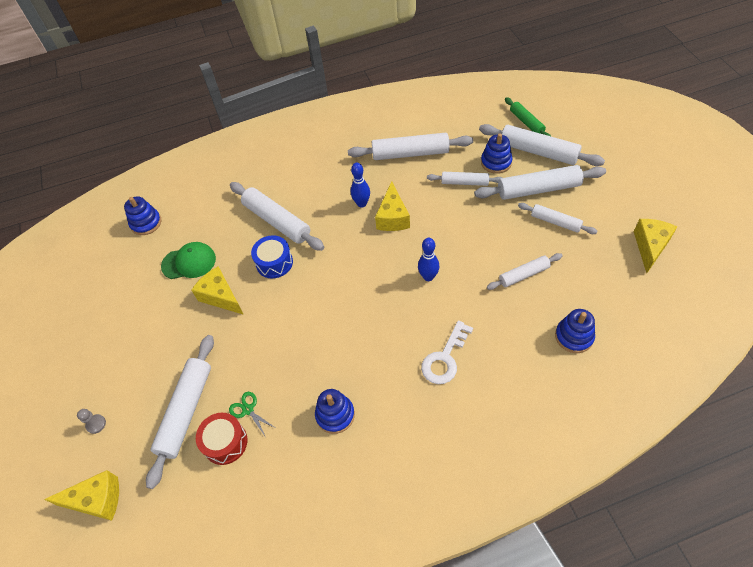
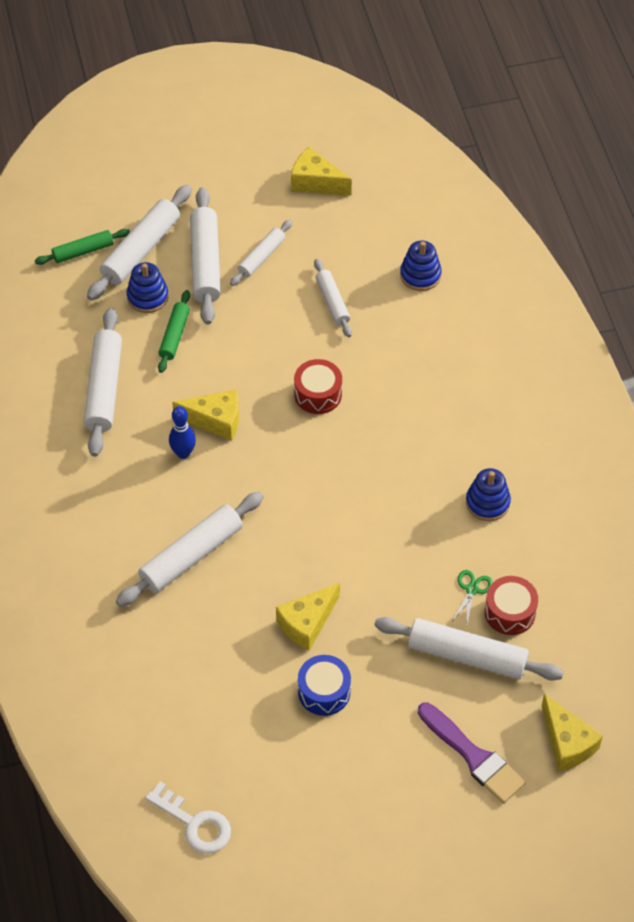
camera: 90 degrees left, 0 degrees up
(96, 424) = (473, 756): grey pawn -> purple brush
(97, 500) = (567, 742): yellow cheese -> yellow cheese turned 150 degrees clockwise
(146, 223) = (155, 729): blue stacking toy -> none
(189, 262) = (242, 665): green cap -> none
(248, 410) = (472, 589): green scissors -> green scissors turned 150 degrees clockwise
(274, 263) = (263, 560): blue drum -> blue drum (324, 692)
(428, 277) = (318, 394): blue bowling pin -> red drum
(445, 358) = (430, 393): white key -> white key (195, 823)
(464, 182) = (174, 335): white rolling pin -> green rolling pin

